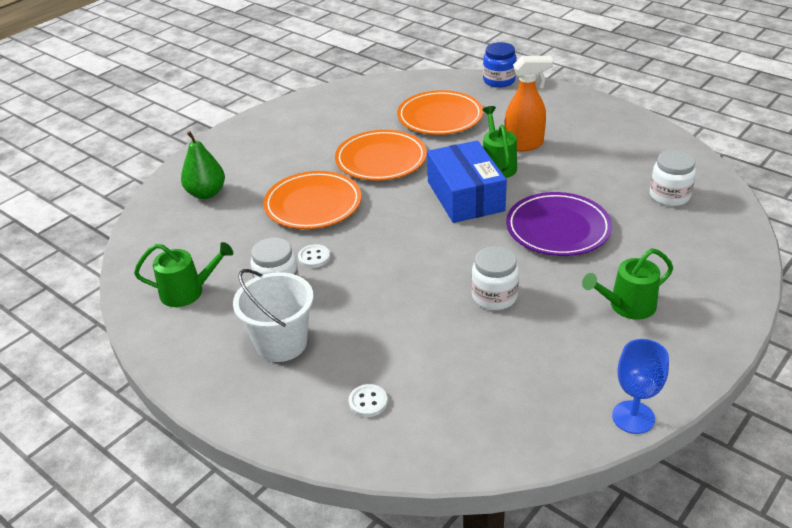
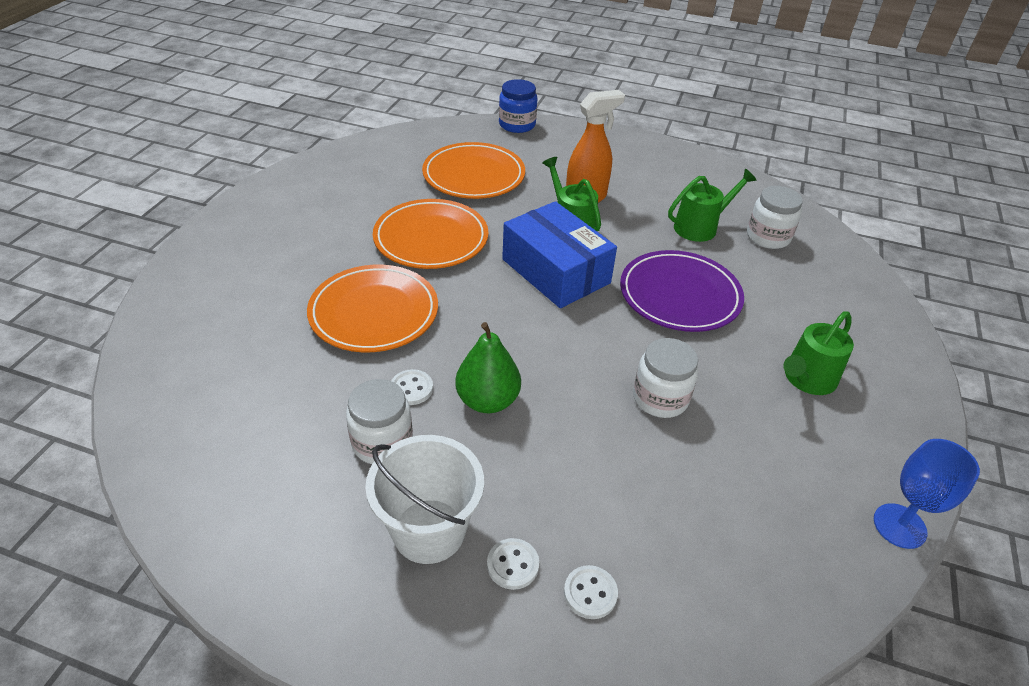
camera: 25 degrees left, 5 degrees up
(187, 292) = (254, 480): green watering can -> green watering can (700, 227)
(206, 193) = (217, 321): green pear -> green pear (487, 400)
(325, 374) = (513, 565): none -> white button

